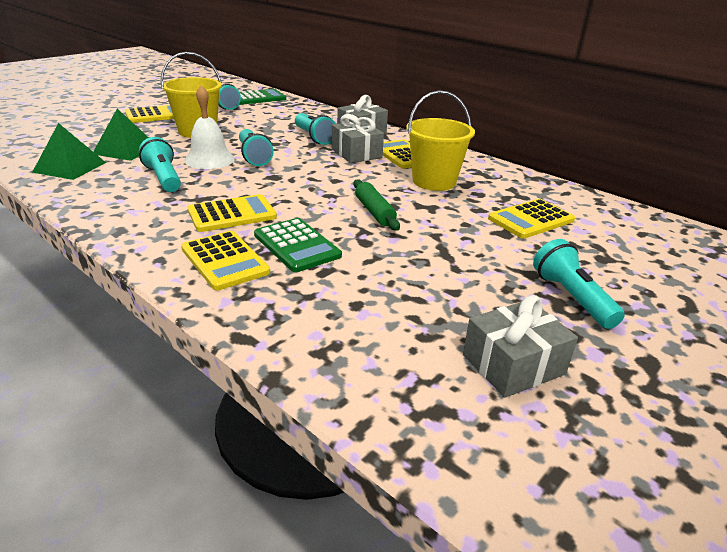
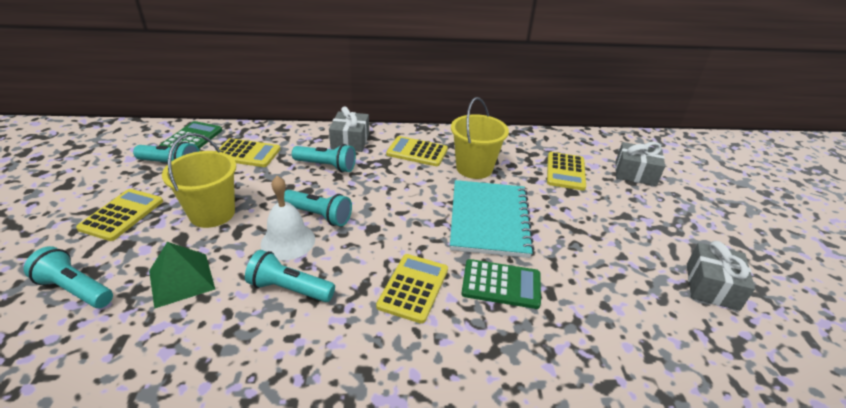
camera: 45 degrees left, 5 degrees up
(70, 167) = (165, 340): green pyramid -> none
(224, 261) = (488, 335): yellow calculator -> yellow calculator (247, 153)
(356, 153) = (385, 167): grey gift -> grey gift (635, 173)
(374, 212) = (489, 219): green rolling pin -> turquoise notebook
(571, 297) = (662, 221): turquoise flashlight -> turquoise flashlight (75, 289)

